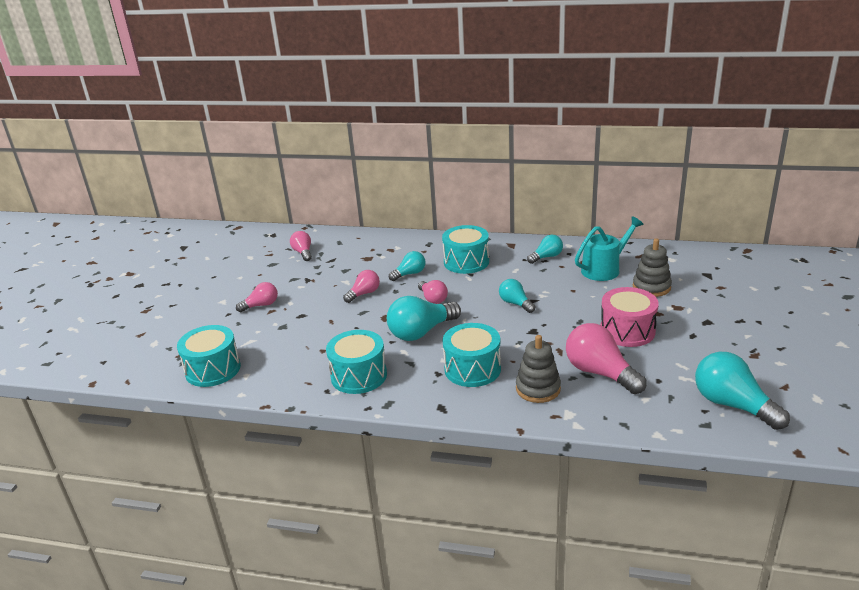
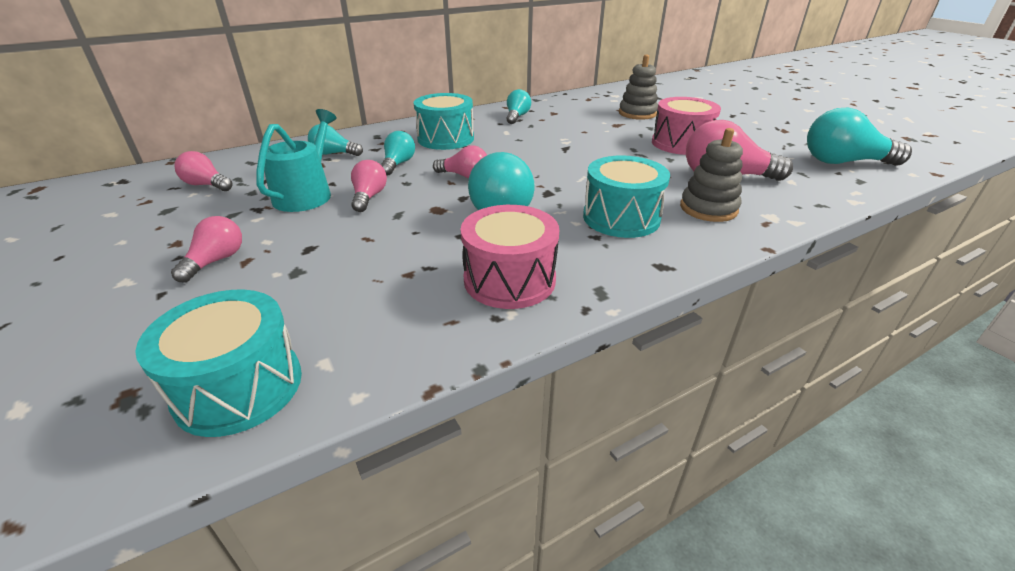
camera: 45 degrees left, 5 degrees up
(359, 376) = (509, 280): turquoise drum -> pink drum
(515, 303) = (555, 154): turquoise light bulb -> turquoise light bulb (334, 154)
(604, 269) = (580, 112): turquoise watering can -> turquoise watering can (306, 194)

